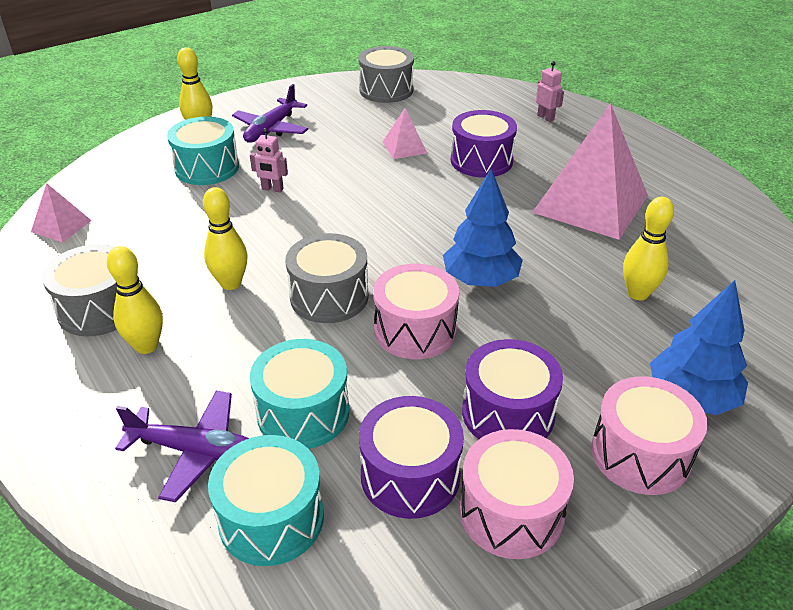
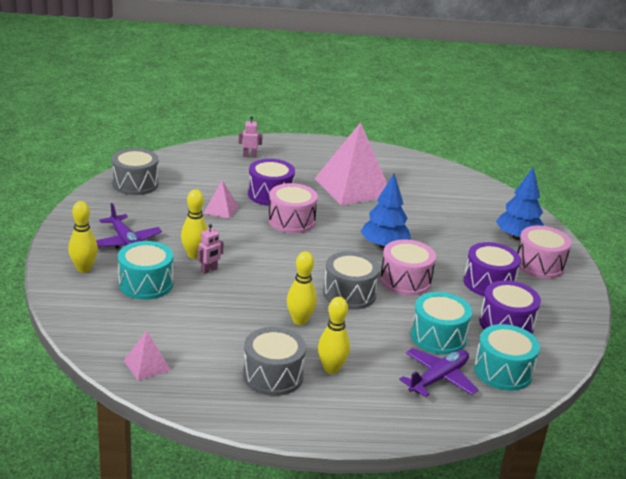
camera: 60 degrees left, 10 degrees down
(511, 512) = (547, 309): pink drum -> pink drum (291, 221)
(638, 293) = (439, 213): yellow bowling pin -> yellow bowling pin (194, 255)

